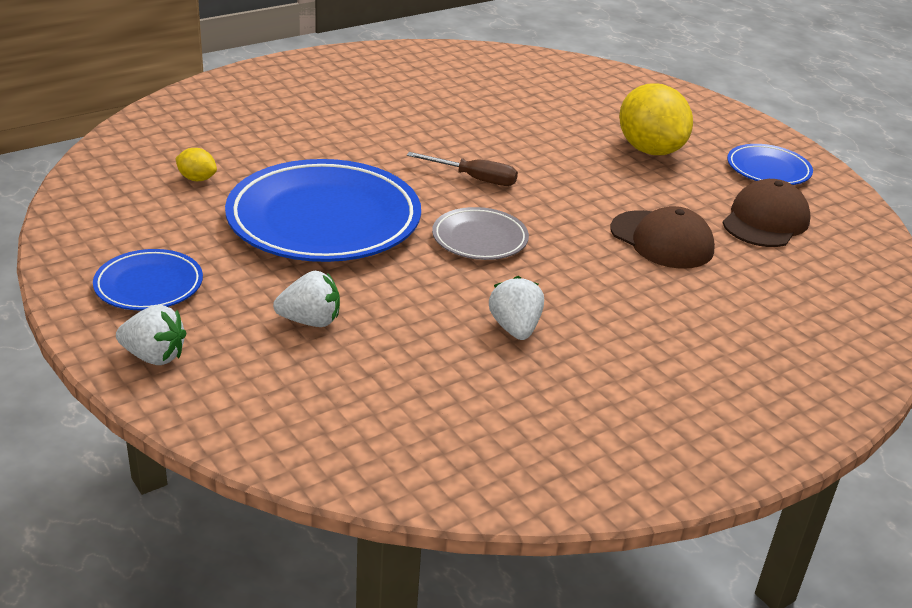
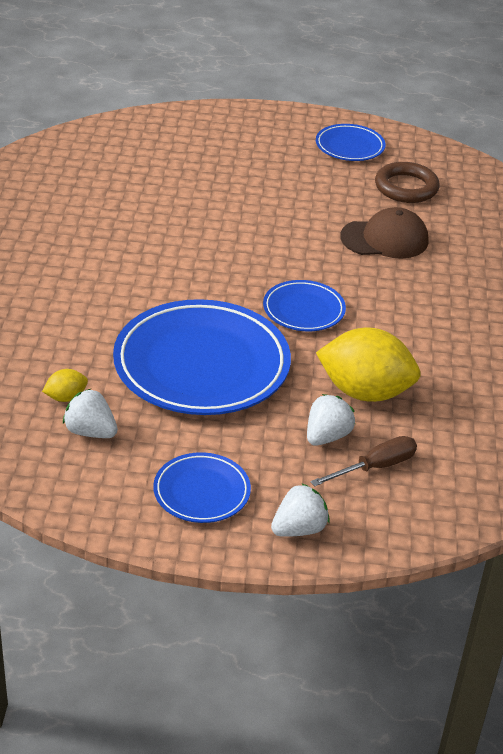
camera: 50 degrees left, 5 degrees up
(474, 179) = (222, 268): brown screwdriver -> brown screwdriver (375, 467)
(480, 239) = (303, 310): grey plate -> blue plate
(515, 328) = (421, 354): white strawberry -> white strawberry (90, 432)
(650, 150) = (271, 174): yellow lemon -> yellow lemon (365, 392)
(765, 221) = (406, 187): brown cap -> brown ring

